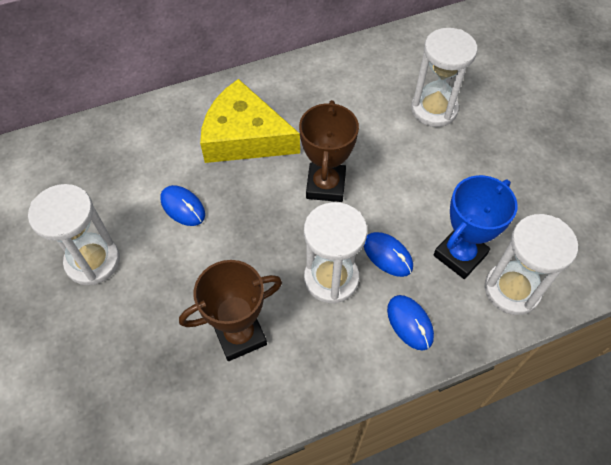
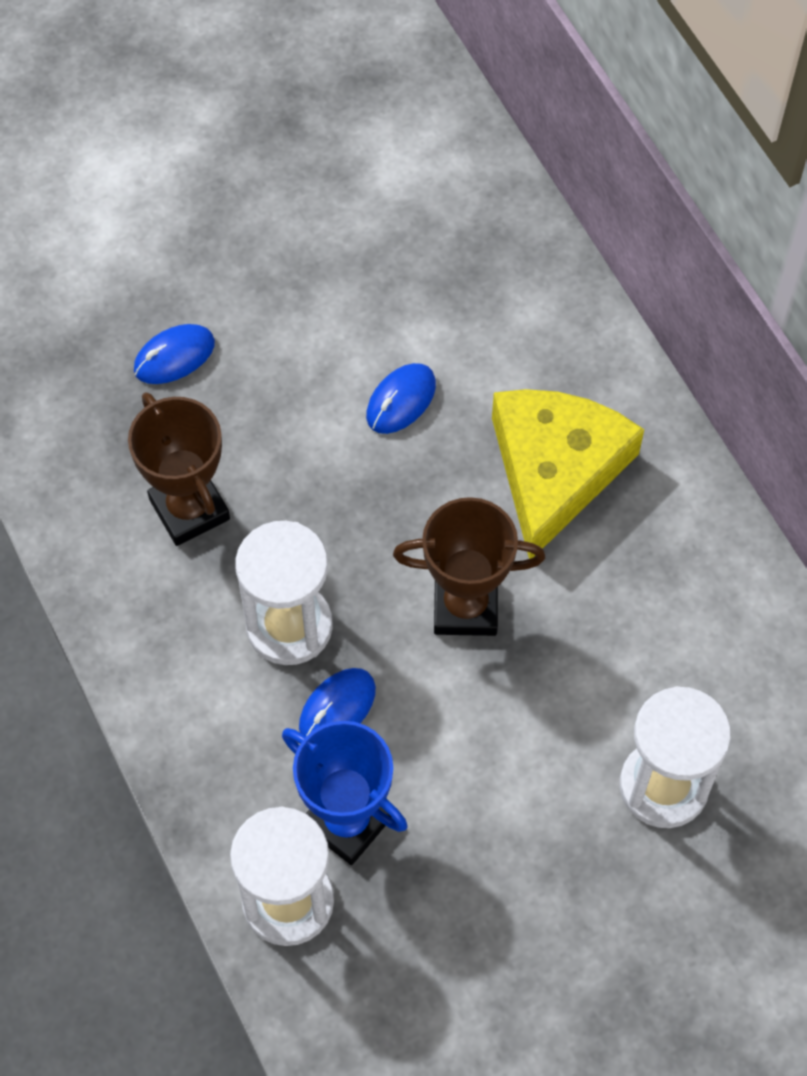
camera: 85 degrees right, 5 degrees up
(93, 261) = (295, 300): white hourglass -> none
(409, 323) = (220, 742): blue mouse -> blue mouse (174, 356)

